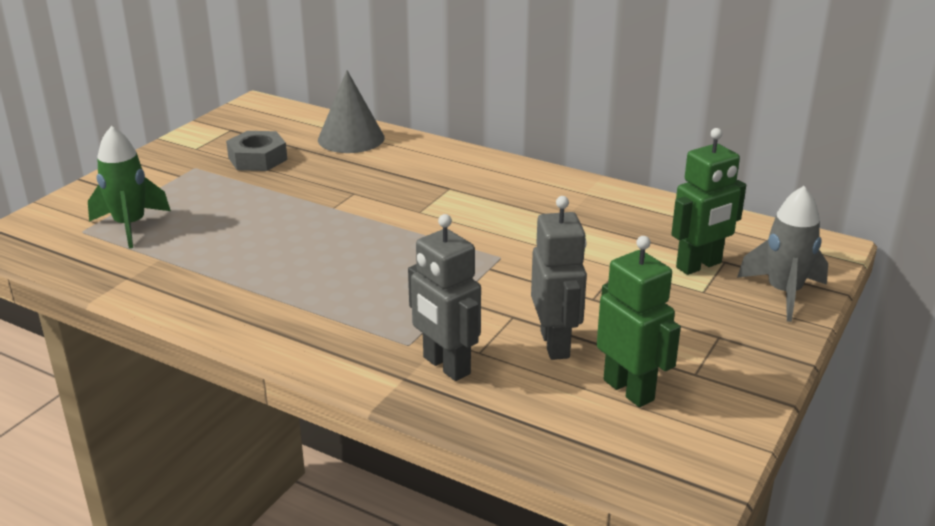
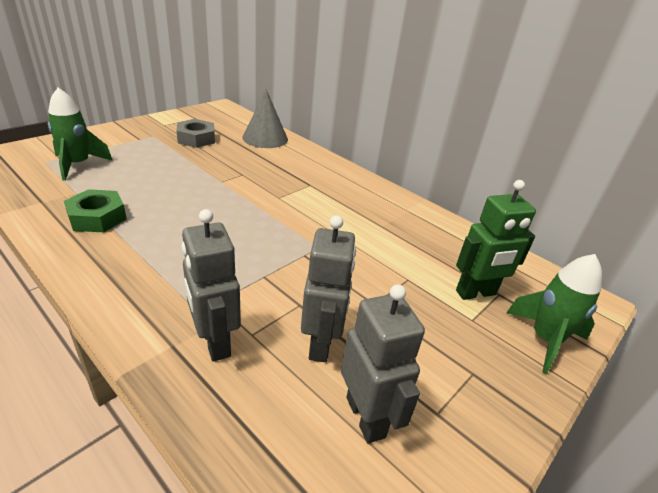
camera: 10 degrees right, 5 degrees up
(215, 280) = (97, 217): none -> green nut
(629, 390) = (366, 417): green robot -> grey robot
(783, 293) = (545, 340): grey rocket -> green rocket

